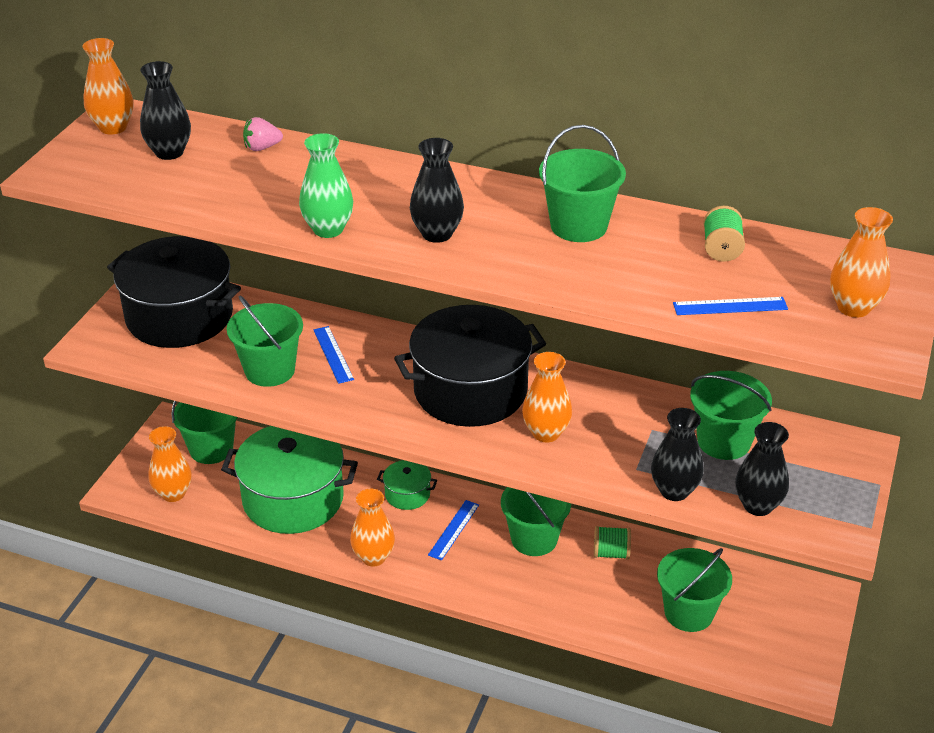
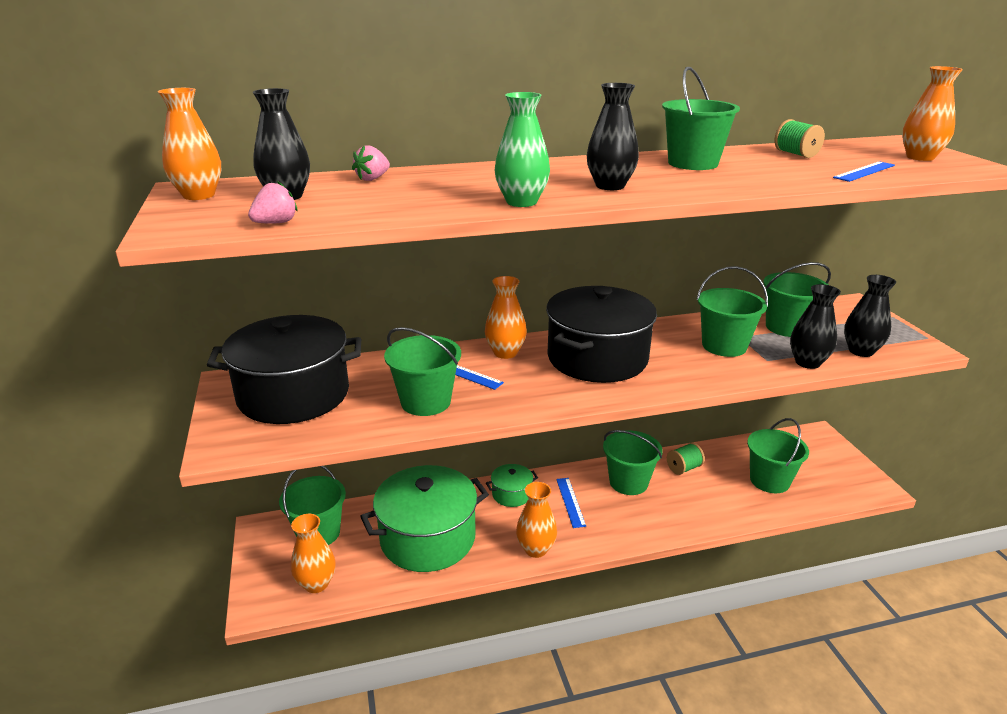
camera: 35 degrees left, 10 degrees down
(122, 188) = (275, 223): none -> pink strawberry
(546, 433) = (683, 362): orange vase -> orange vase (505, 353)
(617, 433) = (724, 346): none -> green bucket

